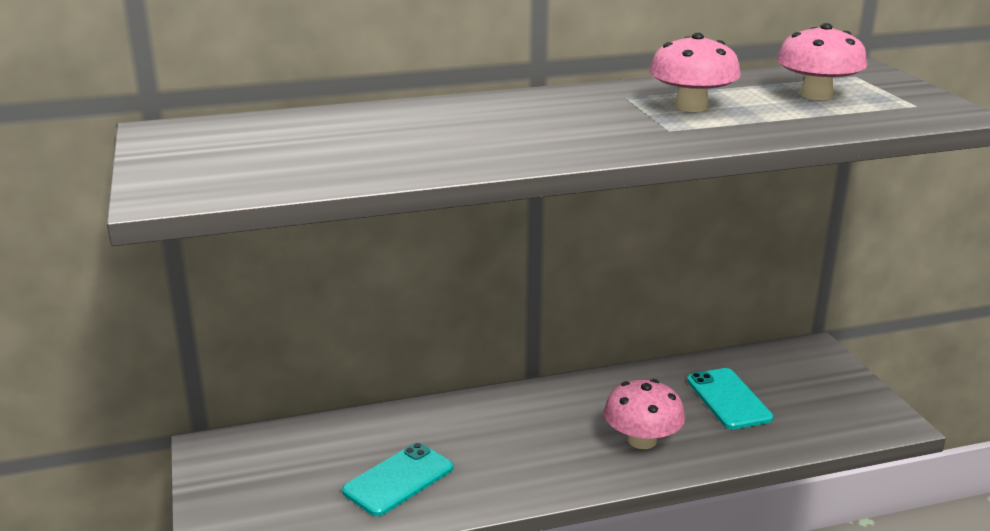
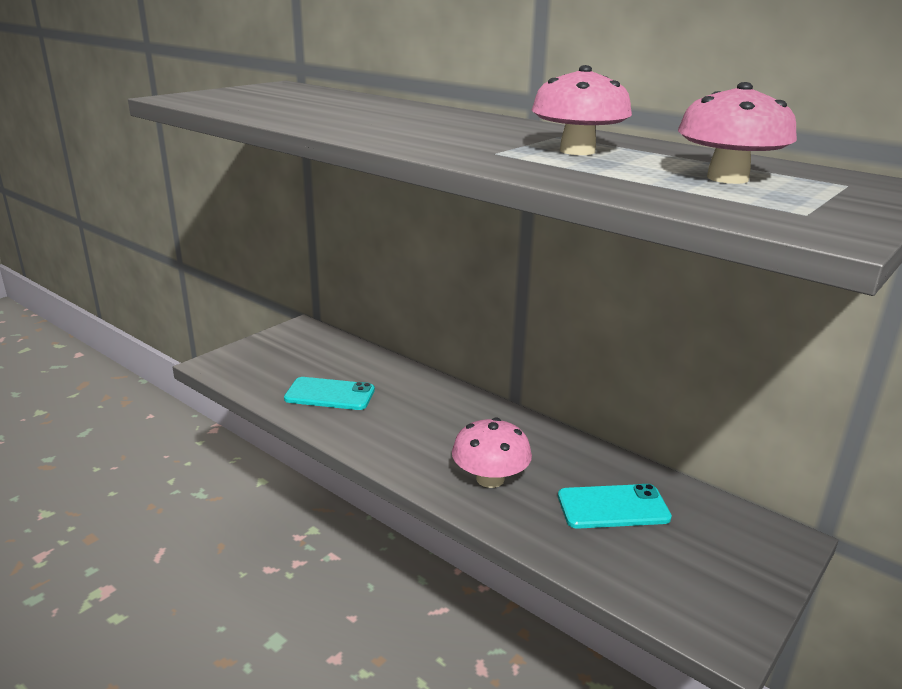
camera: 55 degrees right, 0 degrees up
(728, 399) = (613, 507): turquoise phone -> turquoise phone turned 45 degrees clockwise

